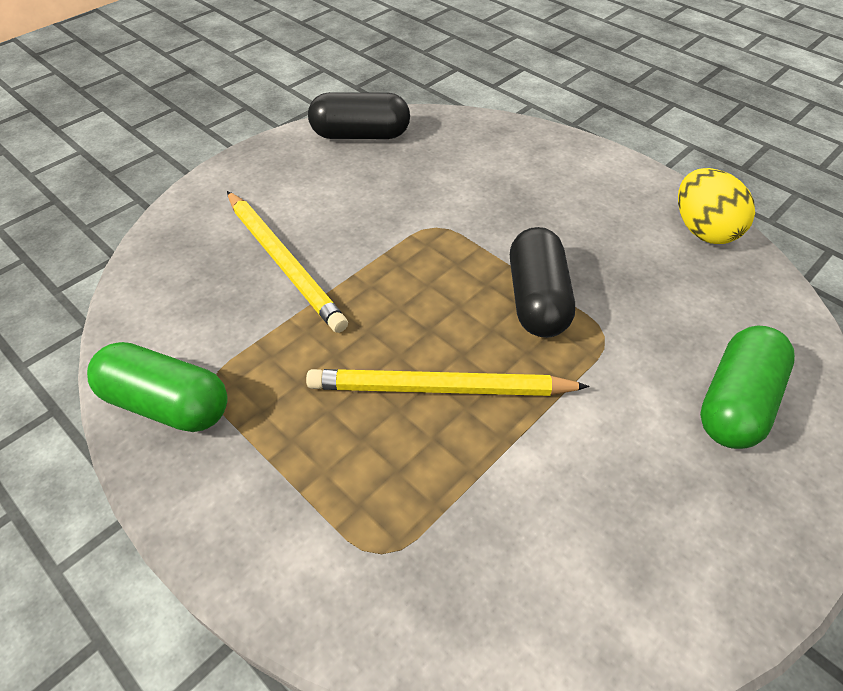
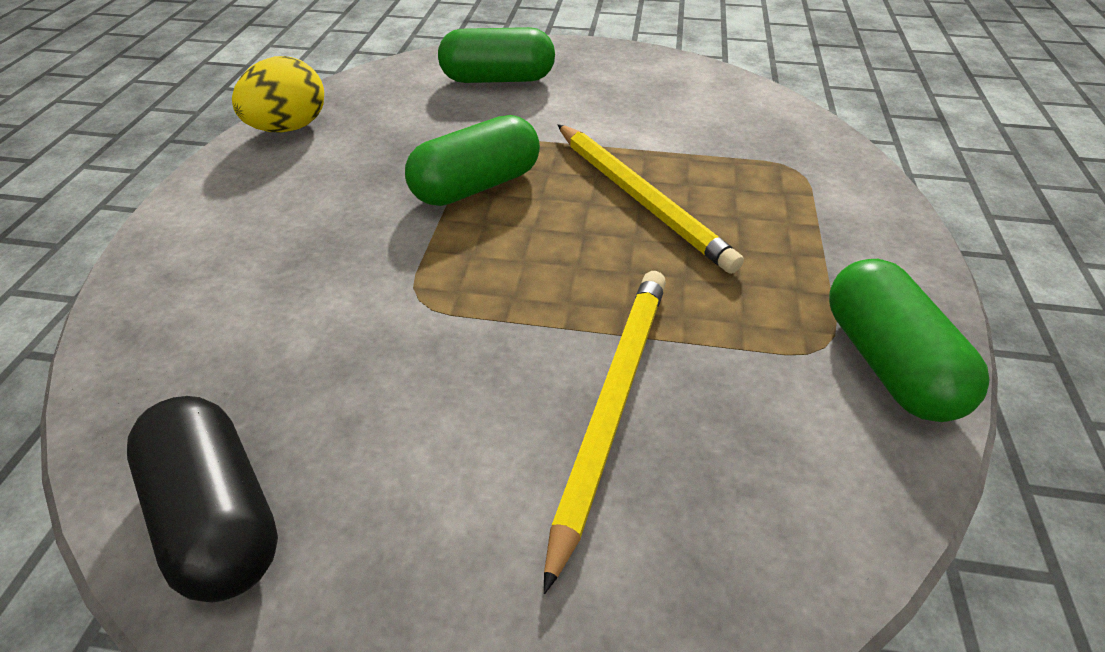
camera: 125 degrees left, 5 degrees down
(537, 299) = (477, 186): black capsule -> green capsule

